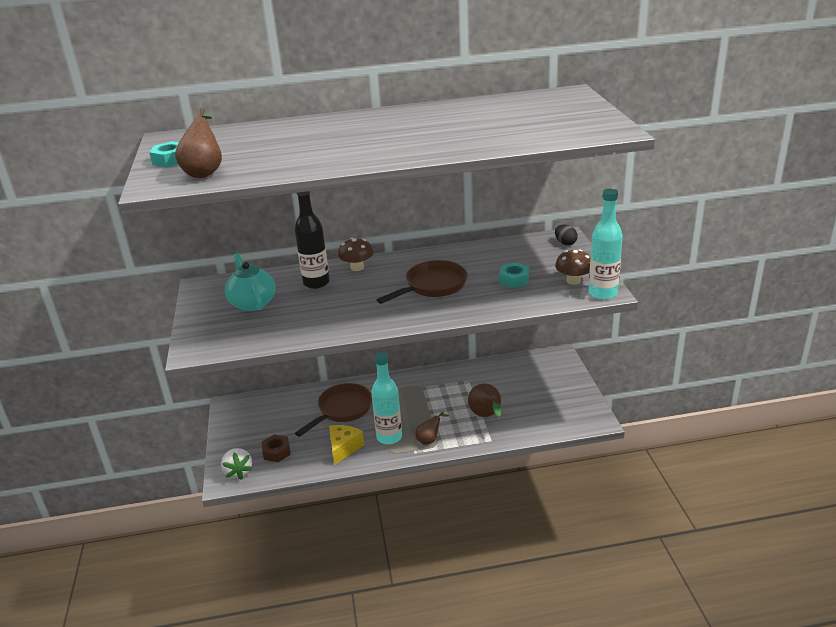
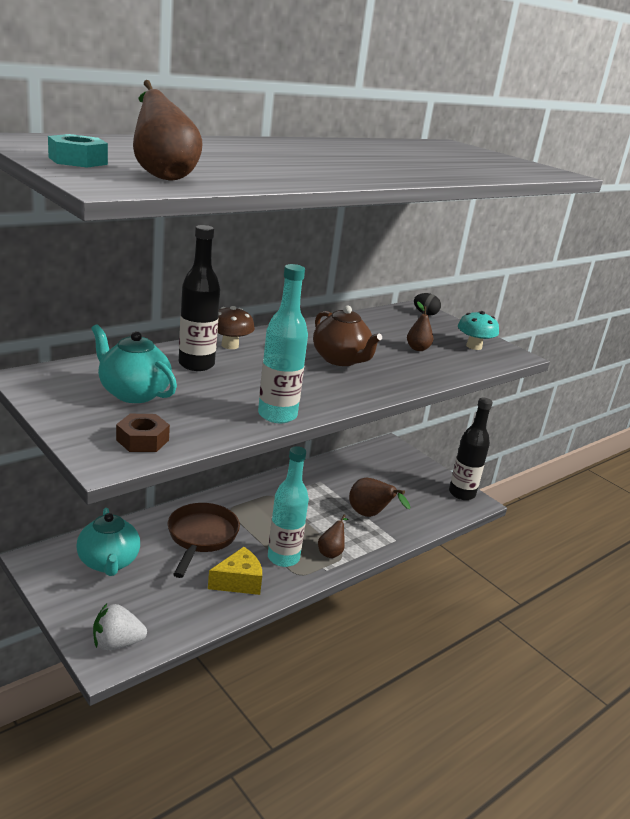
camera: 35 degrees left, 5 degrees down
(238, 472) = (117, 643): white strawberry -> white strawberry turned 135 degrees clockwise
(269, 417) = (108, 563): none -> turquoise teapot
(276, 452) = (153, 605): brown nut -> brown nut (142, 440)
(344, 448) = (238, 582): yellow cheese -> yellow cheese turned 75 degrees clockwise
(432, 286) = (341, 360): brown pan -> brown teapot
(514, 280) = (417, 349): turquoise nut -> brown pear
(573, 281) = (474, 346): brown mushroom -> turquoise mushroom
(589, 411) = (461, 493): none -> black bottle
(602, 293) = (513, 356): turquoise bottle -> turquoise bottle (277, 415)

